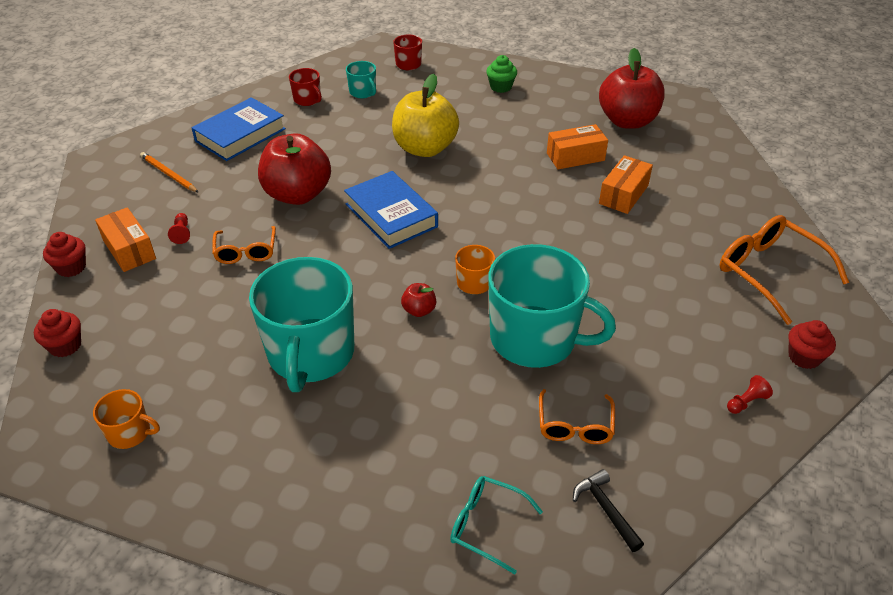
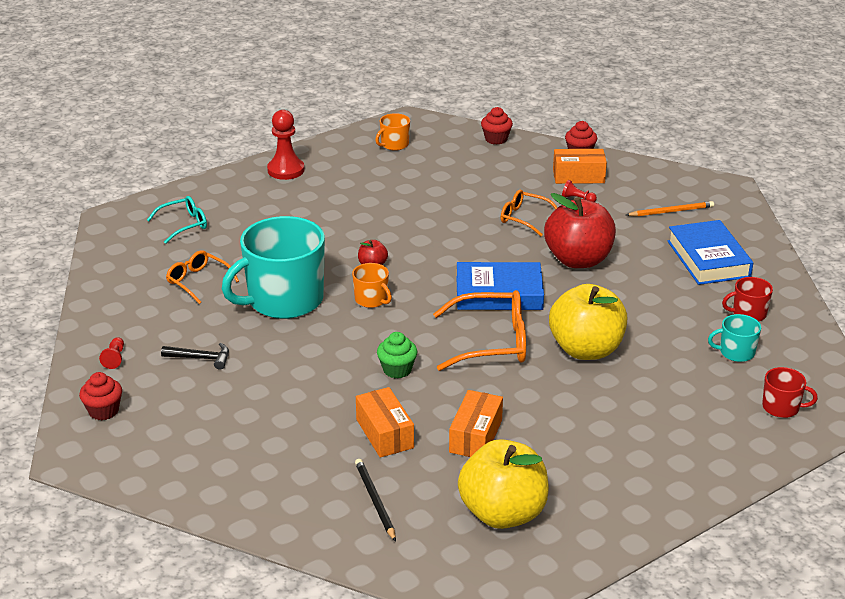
camera: 125 degrees right, 10 degrees down
(272, 508) = (286, 170): none -> red pawn
(311, 354) = (384, 213): turquoise mug -> none
(501, 87) = (666, 453): green cupcake -> green cupcake (397, 370)
(606, 509) = (135, 265): black hammer -> black hammer (201, 358)
(627, 121) = (503, 513): red apple -> yellow apple
(685, 169) = (375, 501): none -> black pencil
(769, 272) = (191, 455): orange glasses -> orange glasses (492, 342)

